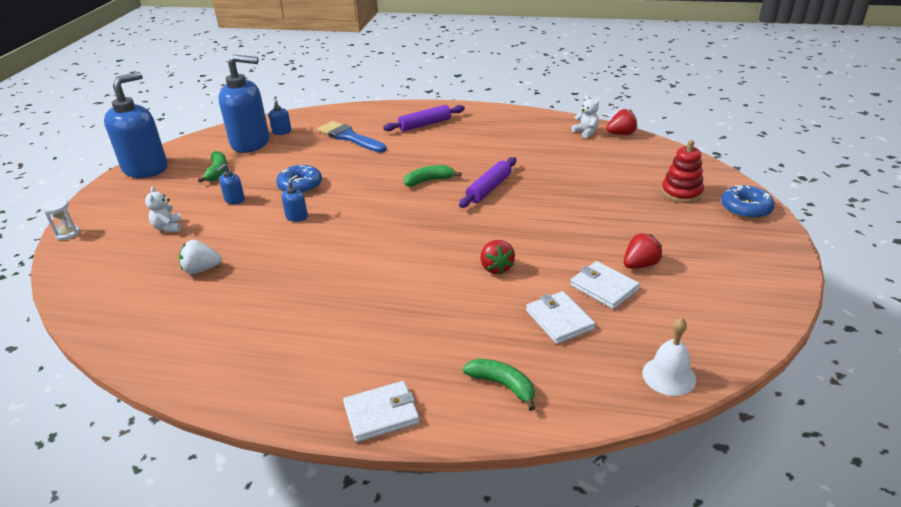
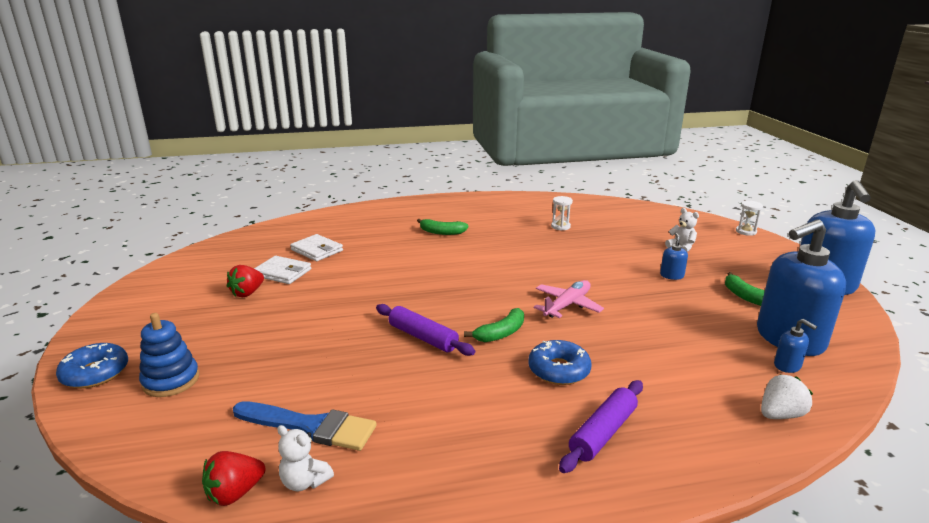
camera: 155 degrees right, 10 degrees down
(201, 269) = (602, 232): white strawberry -> white strawberry (780, 415)
(232, 291) = (560, 226): none -> white hourglass
(297, 217) = (590, 273): blue soap dispenser -> none
(300, 185) = (634, 300): blue donut -> blue donut (559, 370)
(349, 137) = (681, 377): blue brush -> blue brush (310, 426)
(356, 191) = (567, 305): none -> pink plane
(381, 414) = (408, 204): white wallet -> none
(489, 188) = (423, 337): purple rolling pin -> purple rolling pin turned 60 degrees counterclockwise
(496, 267) = (377, 270): red strawberry -> none
(502, 385) = (347, 221): green banana -> green banana (442, 232)
(669, 376) = (242, 239): white bell -> none
(681, 192) = (171, 380): red stacking toy -> blue stacking toy

